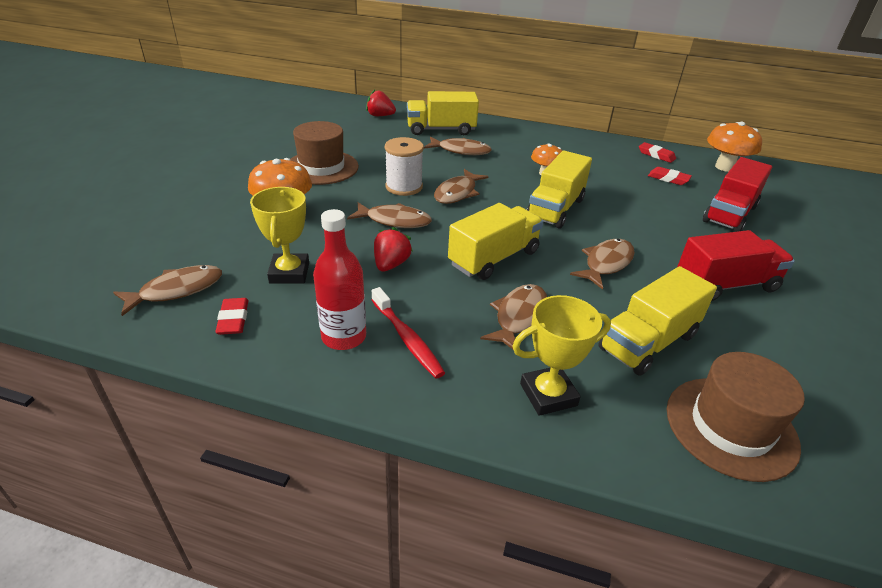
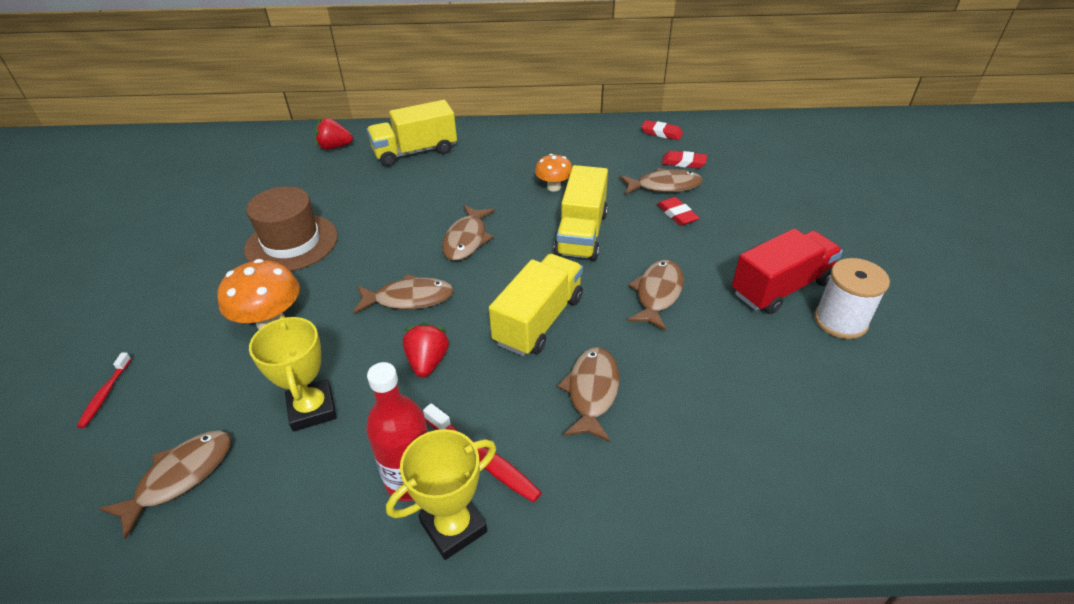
camera: 15 degrees left, 5 degrees up
(150, 228) = (105, 394): none -> red toothbrush
(233, 319) = (270, 497): red eraser -> red eraser (677, 214)
(404, 187) = (402, 246): white spool -> white spool (840, 321)
(461, 151) = (449, 177): brown fish -> brown fish (664, 186)
(548, 395) = (655, 483): yellow trophy -> yellow trophy (453, 527)
(648, 342) = (730, 383): yellow truck -> none
(724, 167) = (734, 133): orange mushroom -> none
(729, 214) = (757, 194): red truck -> none
(730, 427) = (837, 462): brown hat -> none

